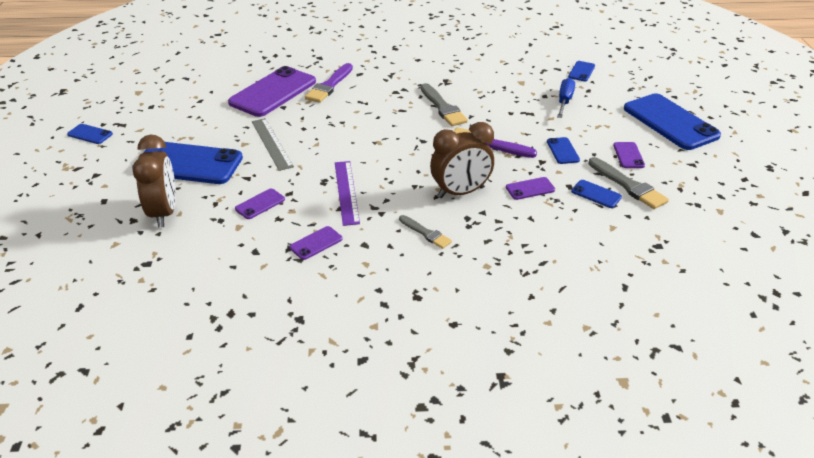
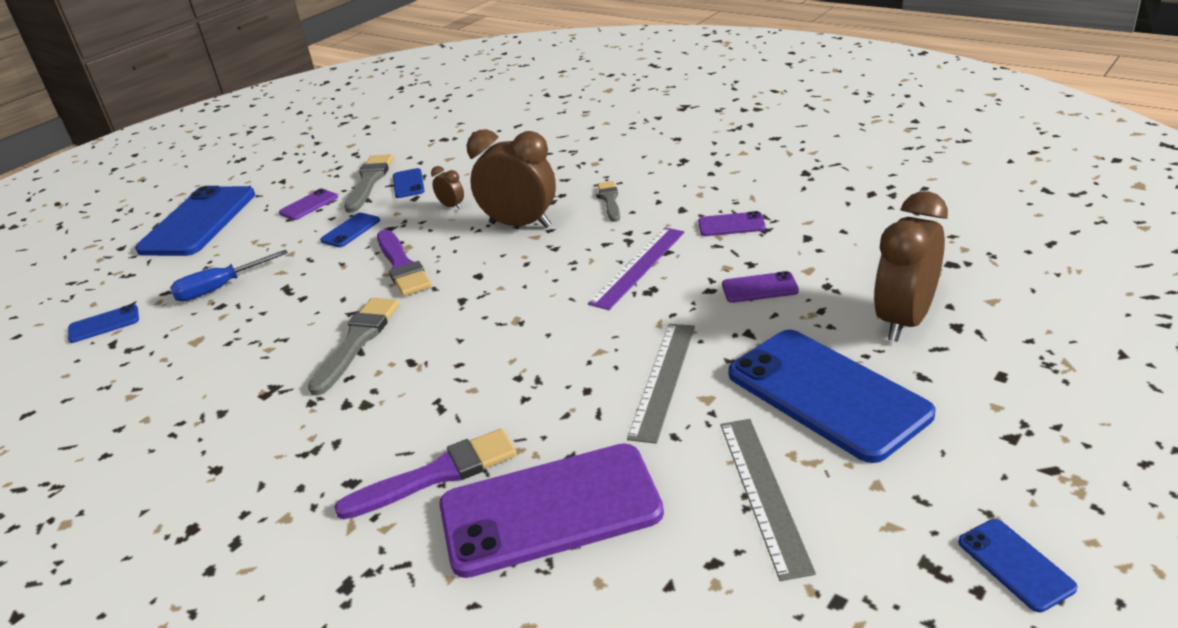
camera: 135 degrees left, 5 degrees down
(194, 122) = (763, 493): none -> grey ruler
(530, 189) = (452, 206): purple phone -> brown clock

